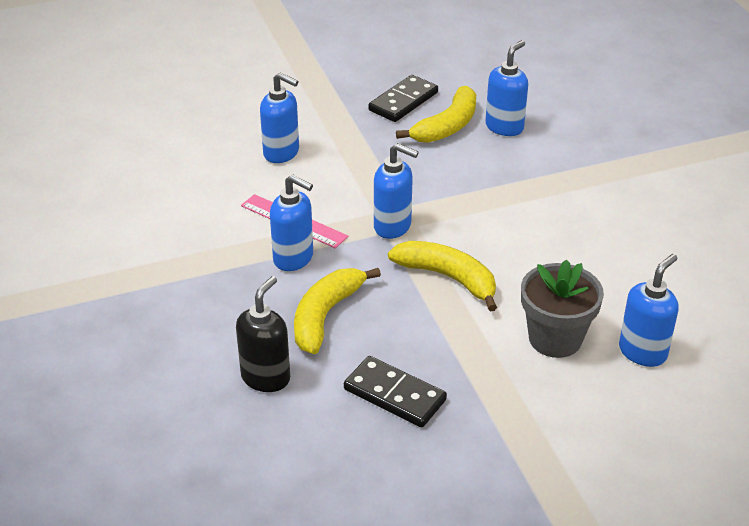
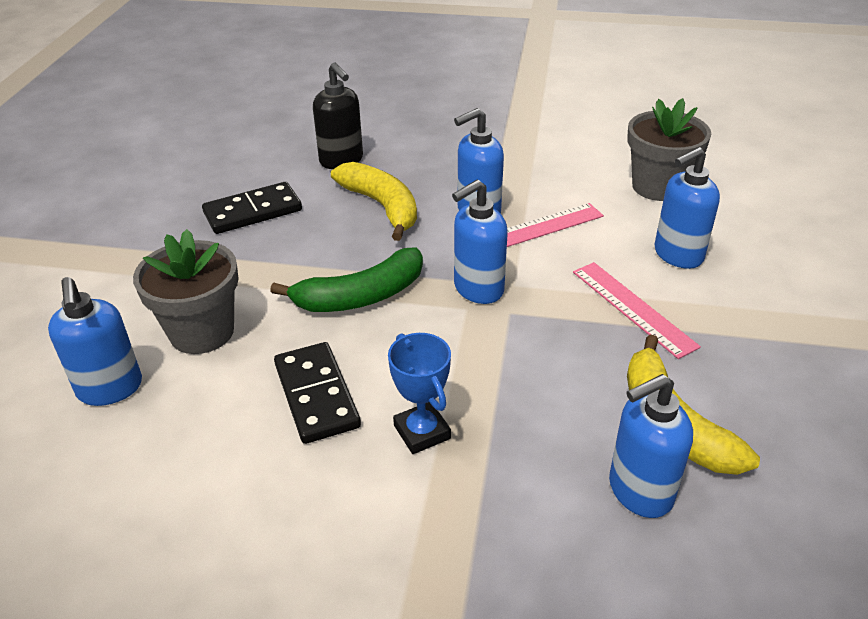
camera: 120 degrees right, 0 degrees up
(189, 179) = (658, 186): none -> grey flower pot
(358, 159) = (633, 308): none -> pink ruler
(403, 101) = (766, 402): black domino -> black domino (317, 395)
(448, 278) = (360, 296): yellow banana -> green banana
(504, 127) = (639, 491): blue soap dispenser -> blue soap dispenser turned 90 degrees clockwise
(538, 205) = (422, 432): none -> blue trophy

